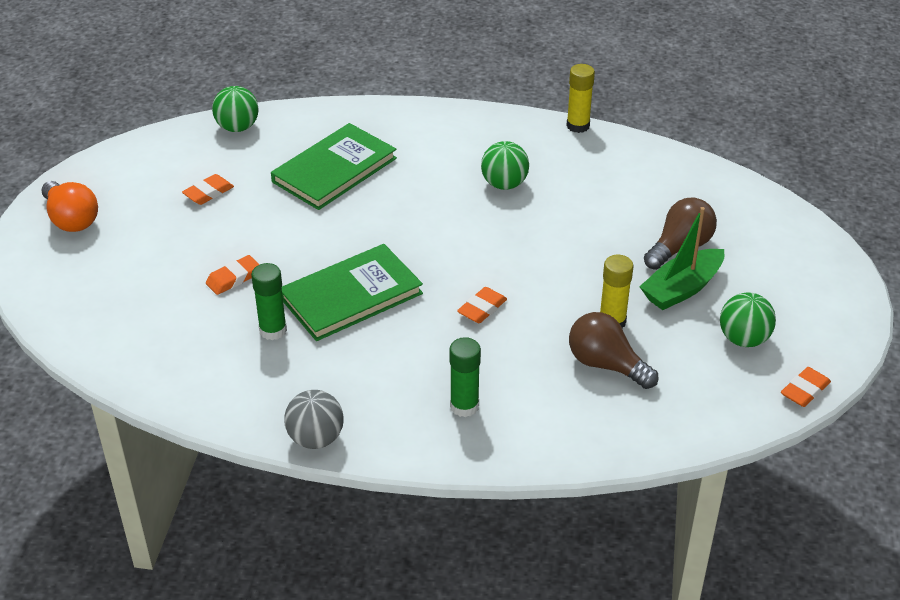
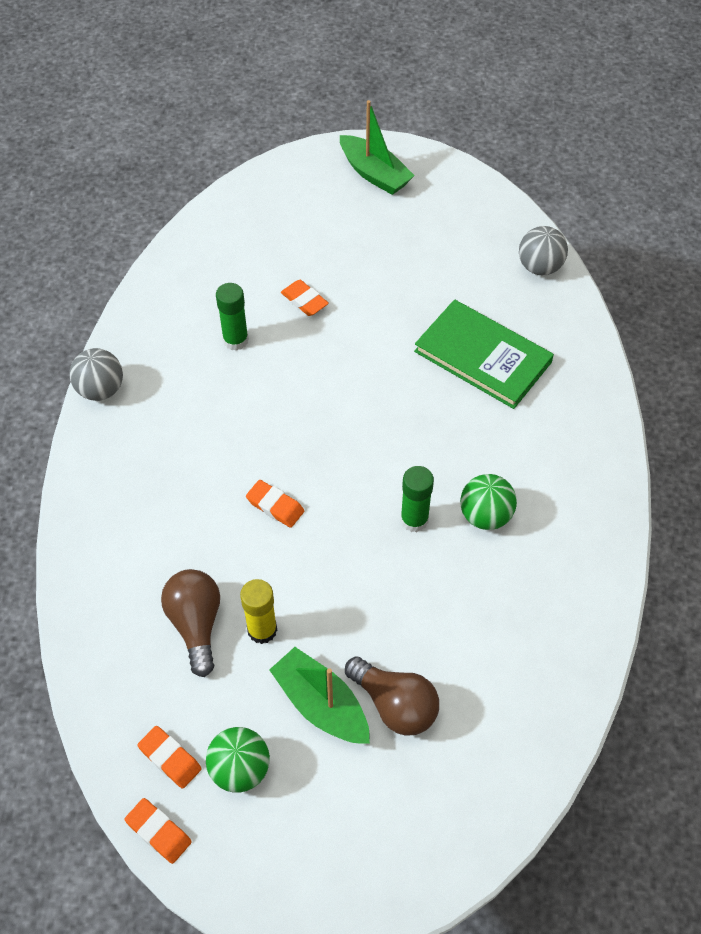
camera: 85 degrees right, 15 degrees up
(71, 219) = (374, 174): orange light bulb -> green boat
(208, 193) = (428, 262): orange eraser -> orange eraser (170, 758)
(237, 127) = (539, 267): green ball -> grey ball
(351, 296) = (286, 394): green book -> none
(464, 406) = (138, 499): green glue stick -> green glue stick (414, 520)
(578, 126) = (618, 590): yellow glue stick -> none
(606, 365) = (196, 624): brown light bulb -> brown light bulb turned 45 degrees counterclockwise

